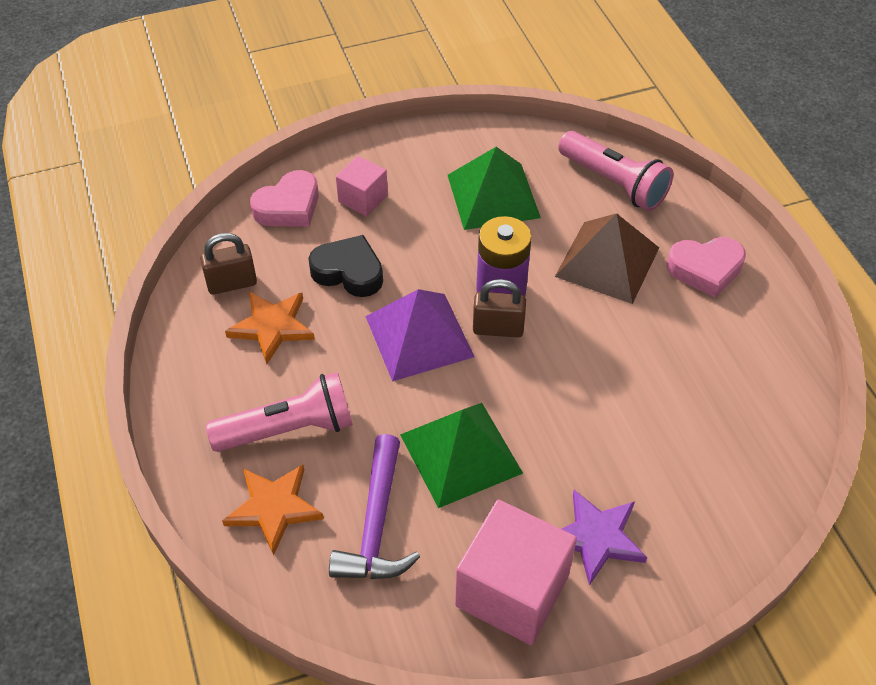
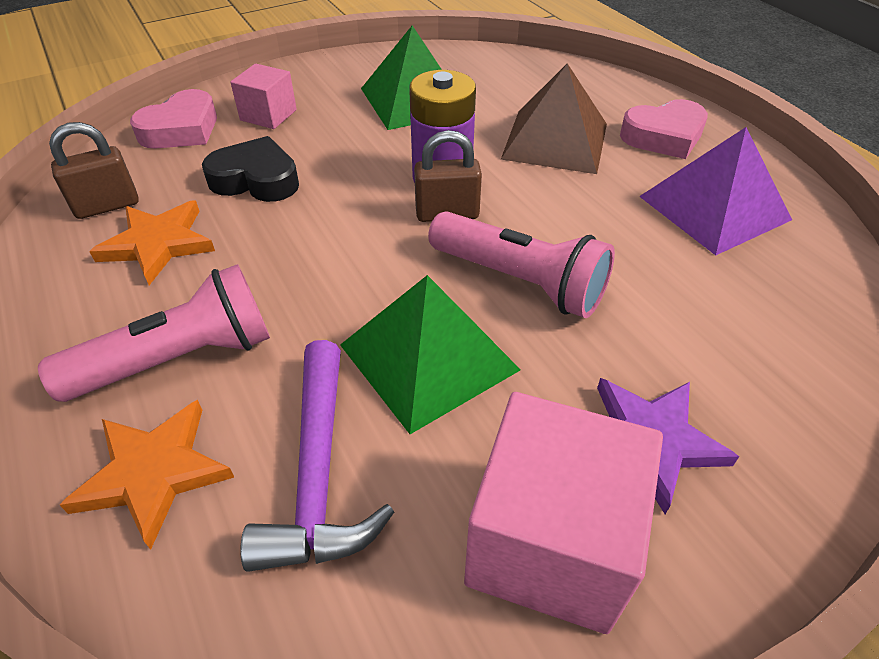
camera: 10 degrees left, 5 degrees down
(419, 336) = (351, 232): purple pyramid -> purple pyramid (714, 208)
(614, 183) = (539, 79): pink flashlight -> pink flashlight (520, 281)

